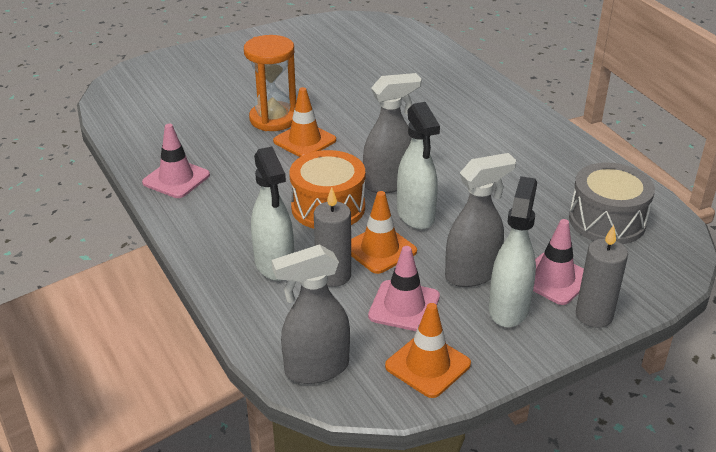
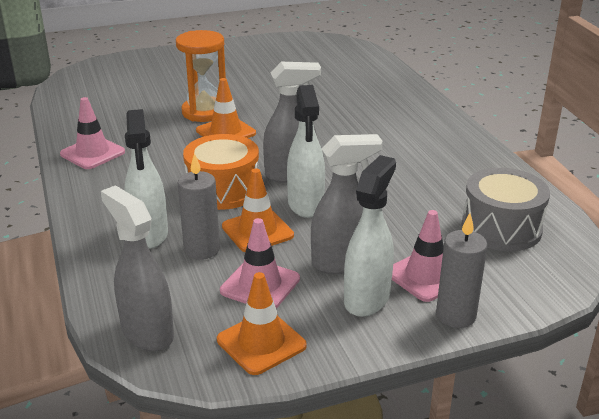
camera: 10 degrees right, 5 degrees down
(316, 369) = (147, 333): grey spray bottle -> grey spray bottle turned 60 degrees clockwise

